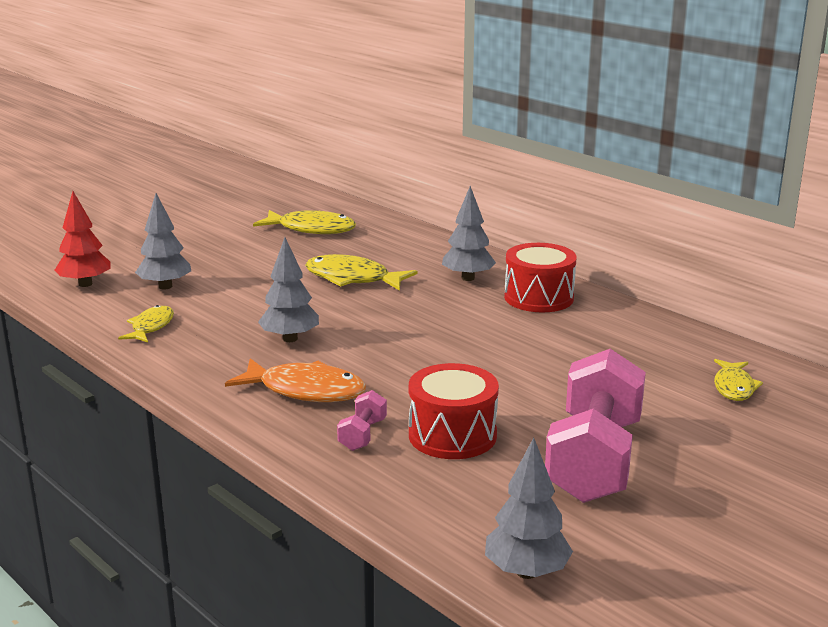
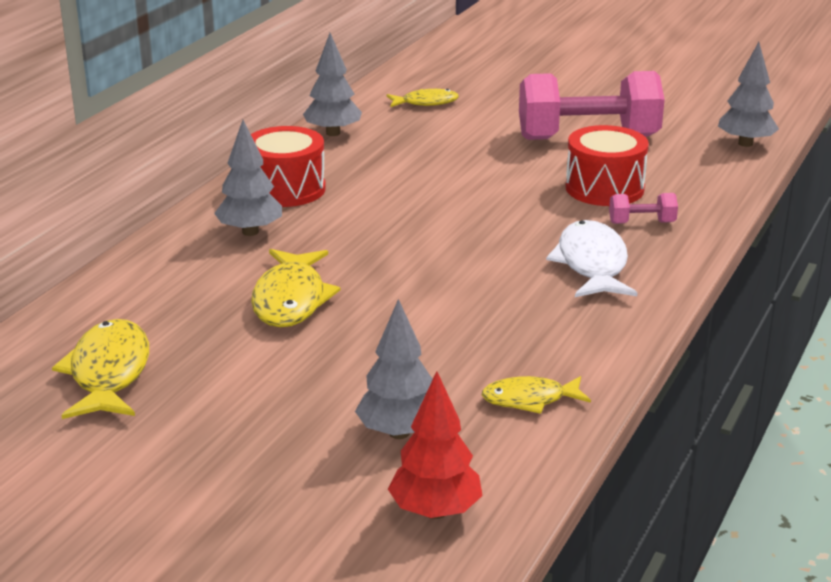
camera: 110 degrees left, 5 degrees up
(290, 339) = (488, 299): grey tree -> grey tree (333, 133)
(306, 390) = (592, 264): orange fish -> white fish

